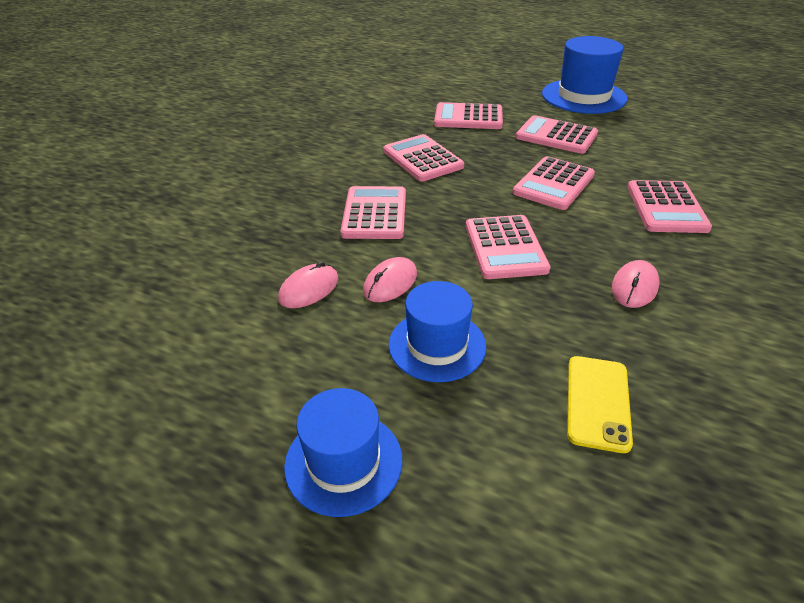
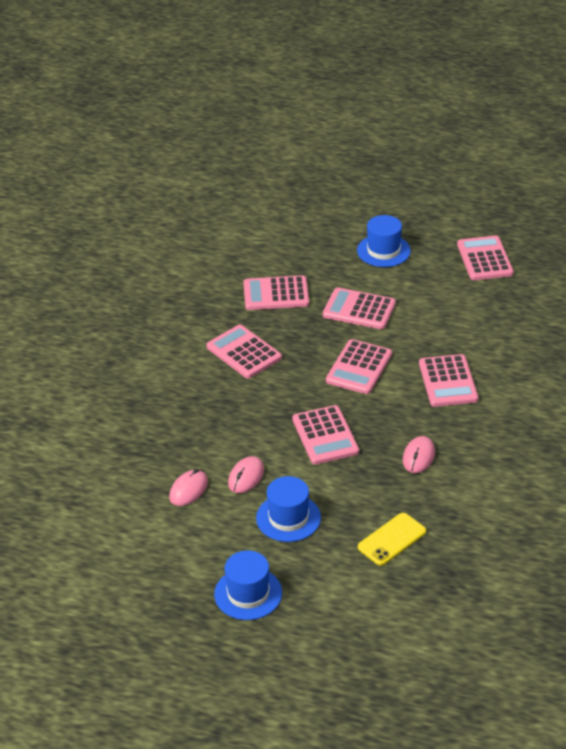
camera: 10 degrees left, 0 degrees up
(375, 213) = (218, 417): pink calculator -> pink calculator (484, 259)
(583, 96) = (383, 251): blue hat -> blue hat, size x0.66
(597, 402) = (392, 539): yellow phone -> yellow phone turned 45 degrees clockwise

